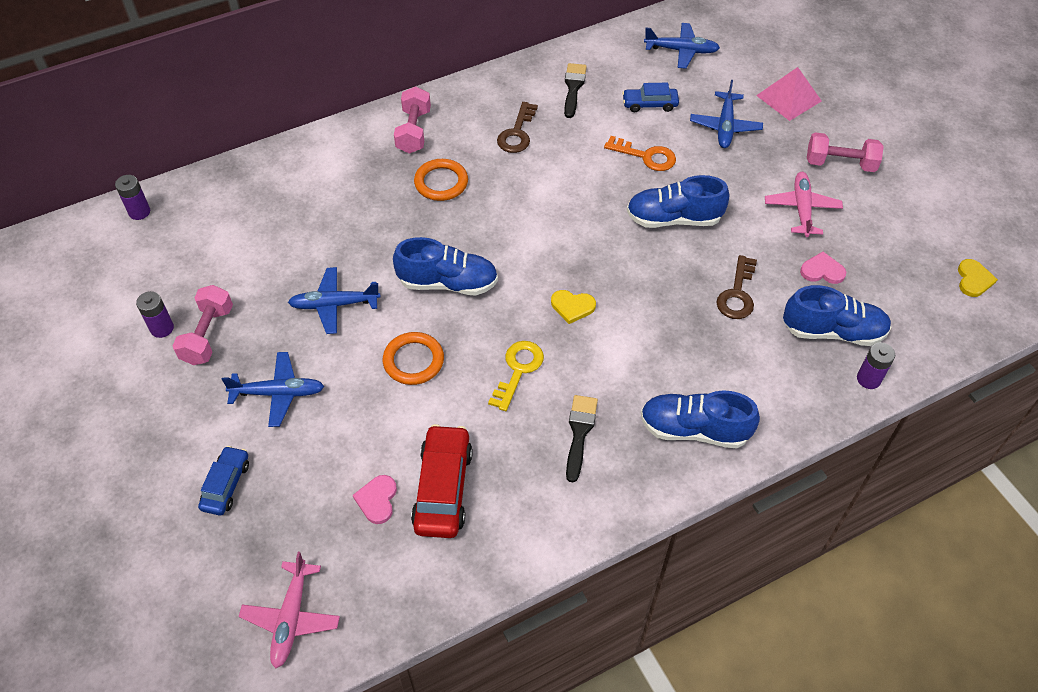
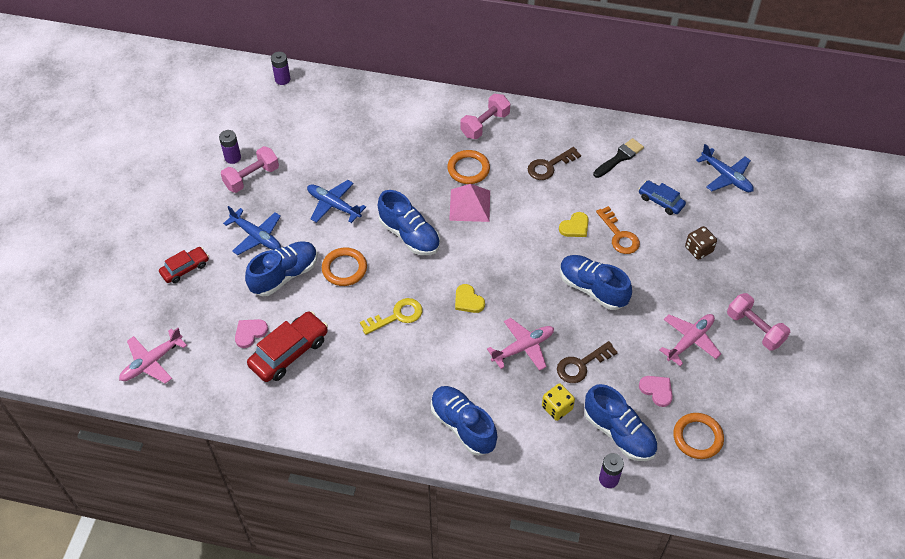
camera: 40 degrees right, 0 degrees up
(226, 485) = (185, 268): blue car -> red car
(354, 412) = (284, 275): none -> blue shoe
(579, 433) = (394, 377): black brush -> none
(670, 315) = (523, 348): none -> pink plane
(725, 126) = (698, 249): blue plane -> brown dice
(758, 348) = (557, 408): none -> yellow dice
(788, 98) = (769, 259): pink pyramid -> pink pyramid (469, 205)
(896, 287) = (697, 437): none -> orange ring
(973, 279) = (761, 472): yellow heart -> yellow heart (575, 227)

